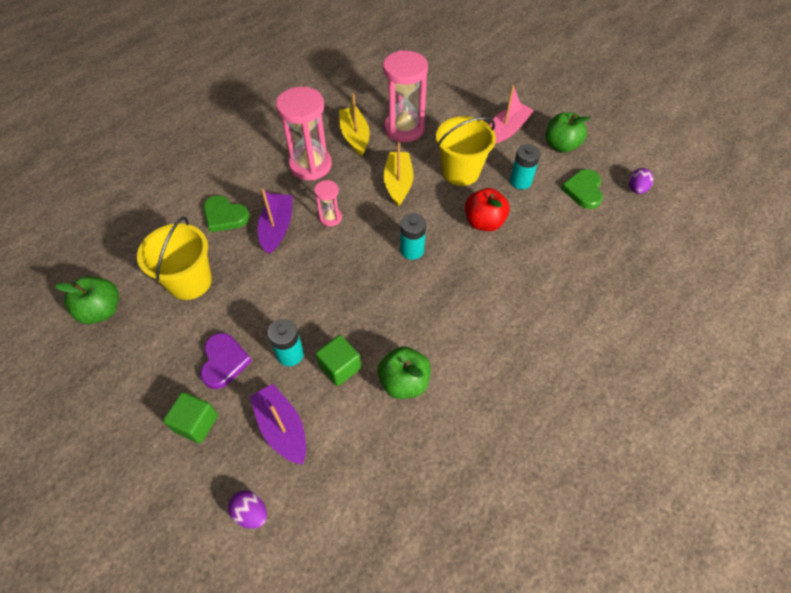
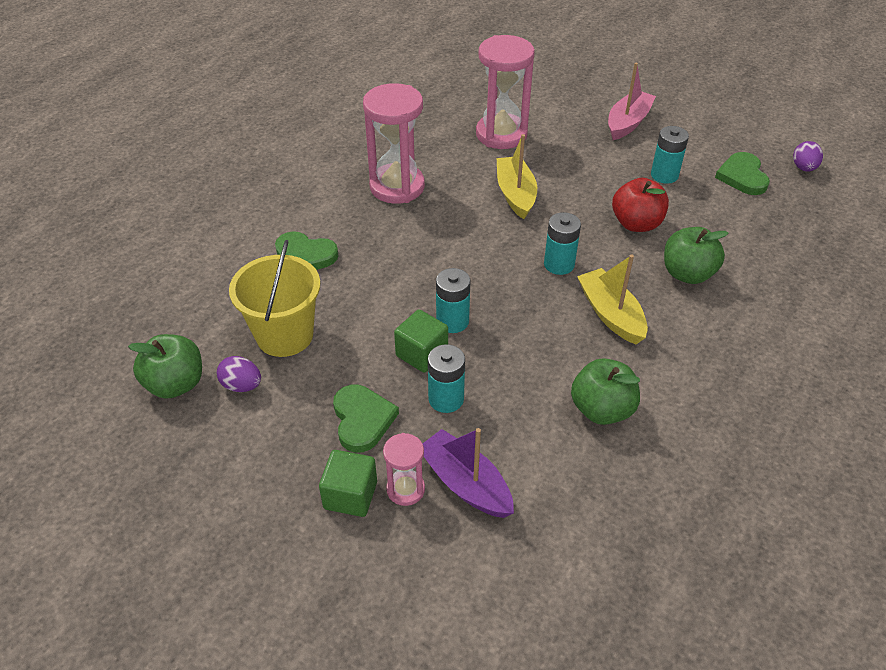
camera: 10 degrees left, 10 degrees down
(224, 362) = (362, 419): purple heart -> green heart
(251, 513) = (459, 586): purple egg -> purple egg (242, 385)
(277, 228) = (379, 261): purple boat -> none
(315, 288) = (452, 321): none -> turquoise battery
(330, 217) = (443, 241): pink hourglass -> pink hourglass (405, 489)
(340, 367) = (515, 404): green cube -> green cube (422, 354)
(355, 137) = (442, 150): yellow boat -> yellow boat (611, 314)
(460, 172) = (588, 173): yellow bucket -> none
(561, 145) = (698, 132): green apple -> green apple (687, 274)

